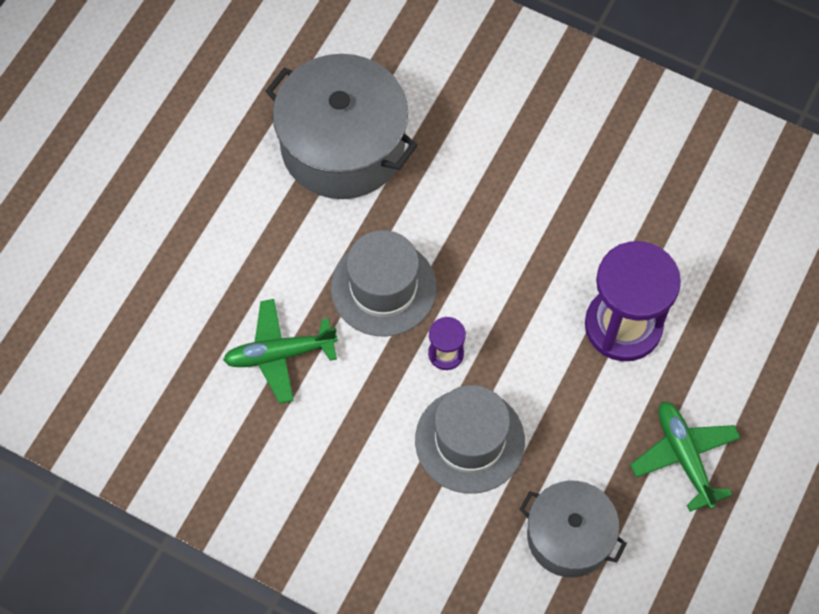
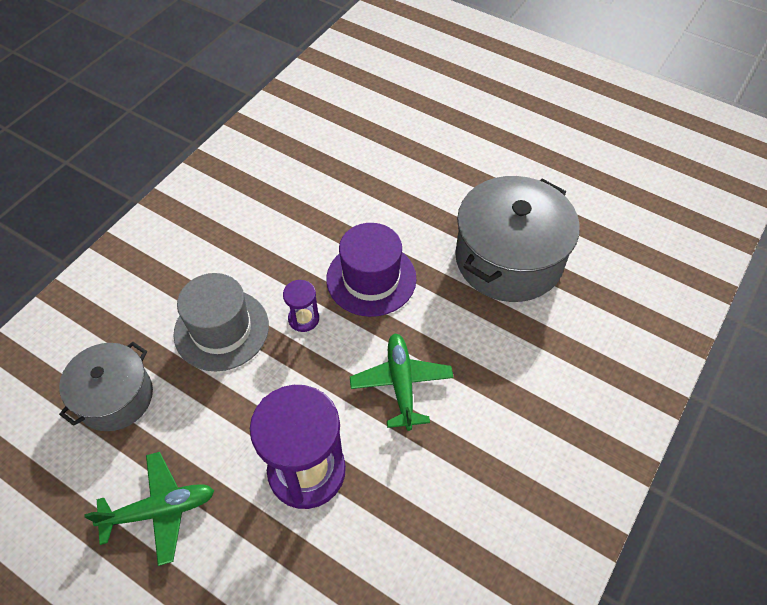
camera: 95 degrees right, 10 degrees down
(279, 354) = (322, 208): green plane -> green plane (401, 384)
(383, 288) = (371, 278): grey hat -> purple hat

